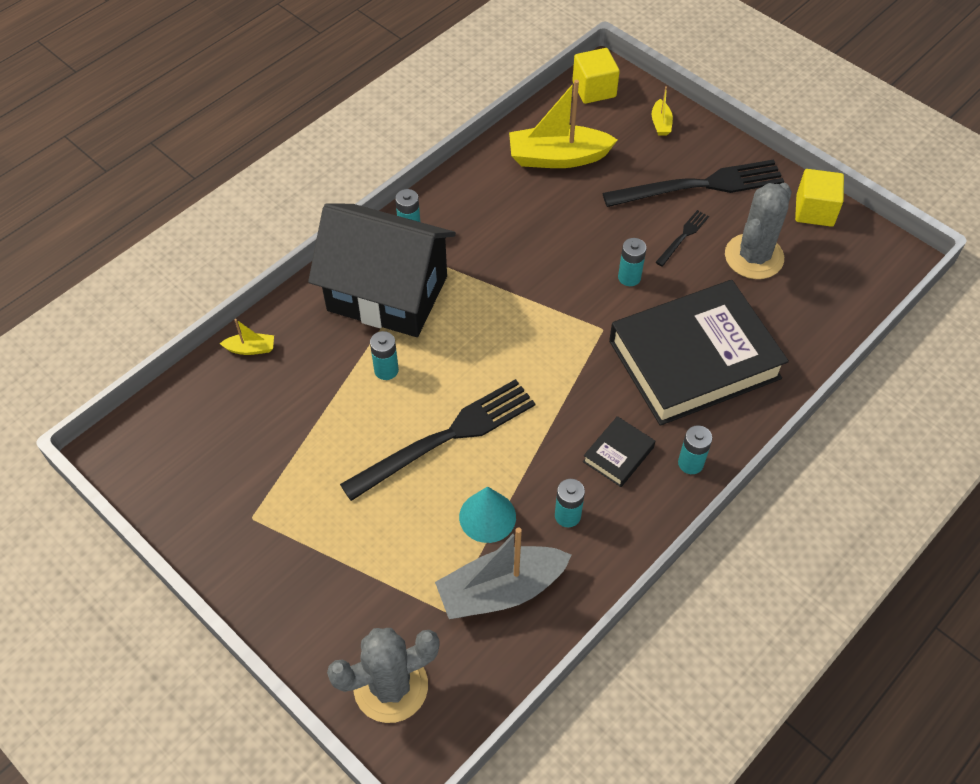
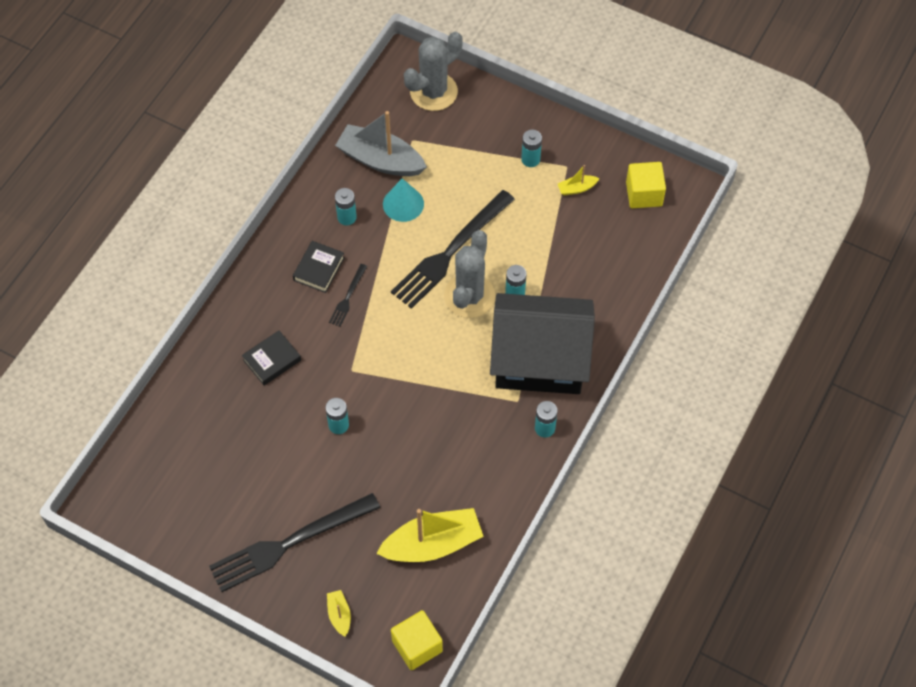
camera: 165 degrees right, 5 degrees up
(251, 349) = (628, 286): yellow boat -> yellow boat (577, 188)
(501, 590) = (380, 160): grey boat -> grey boat turned 120 degrees counterclockwise
(683, 237) = (297, 480): black fork -> black fork (348, 297)
(690, 463) = (264, 275): turquoise battery -> turquoise battery (530, 159)
(694, 359) = (272, 360): black book -> black book, size x0.40
(754, 257) = (231, 473): grey cactus -> grey cactus (469, 296)
(814, 211) = (178, 540): yellow cube -> yellow cube (644, 194)

